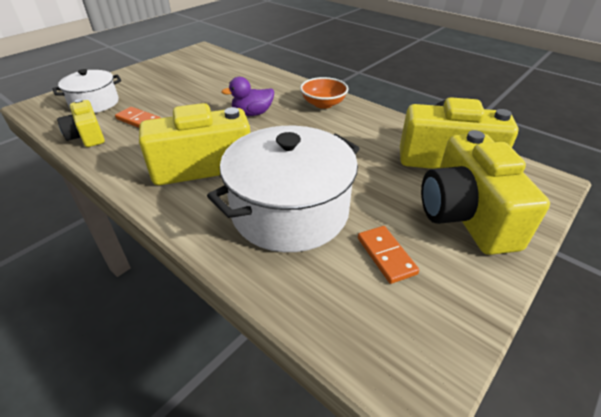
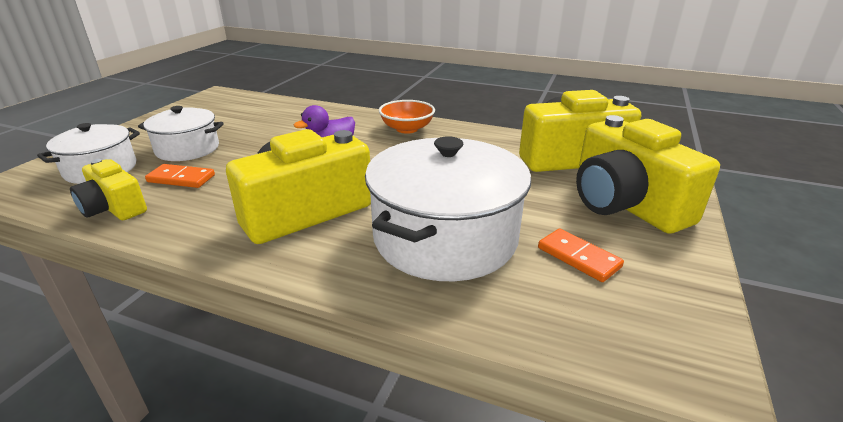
camera: 20 degrees left, 10 degrees down
(155, 96) = (187, 149): none -> white pot

